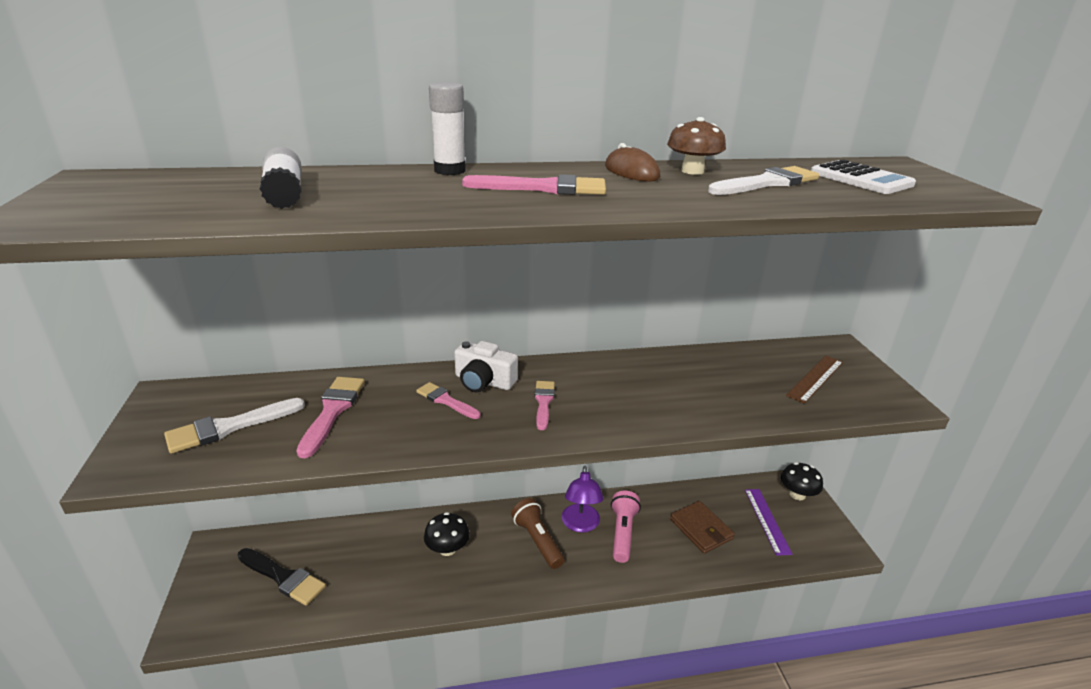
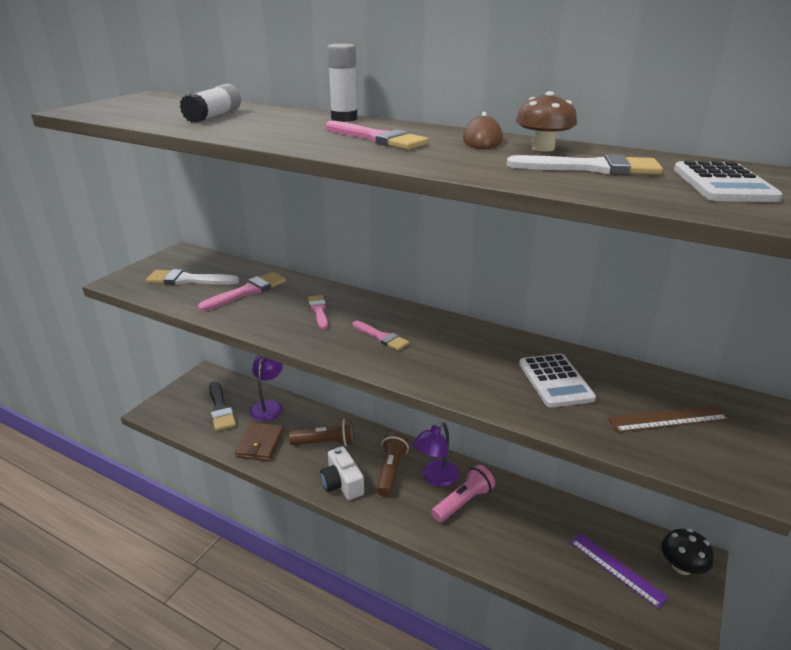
camera: 40 degrees right, 0 degrees up
(342, 544) = (268, 406): none -> purple lamp
(447, 549) = (325, 443): black mushroom -> brown flashlight
(484, 381) = (360, 308): white camera -> white camera (342, 483)
(543, 402) = (381, 337): pink brush -> pink brush turned 90 degrees clockwise
(701, 529) = (538, 538): brown wallet -> brown wallet (260, 444)
(720, 381) = (555, 381): none -> white calculator
(767, 520) = (617, 568): purple ruler -> purple ruler turned 75 degrees counterclockwise

